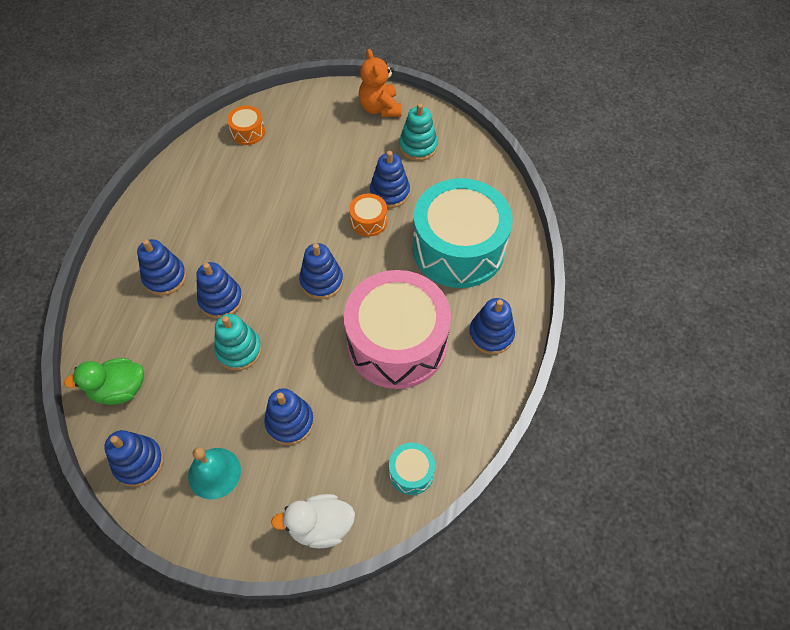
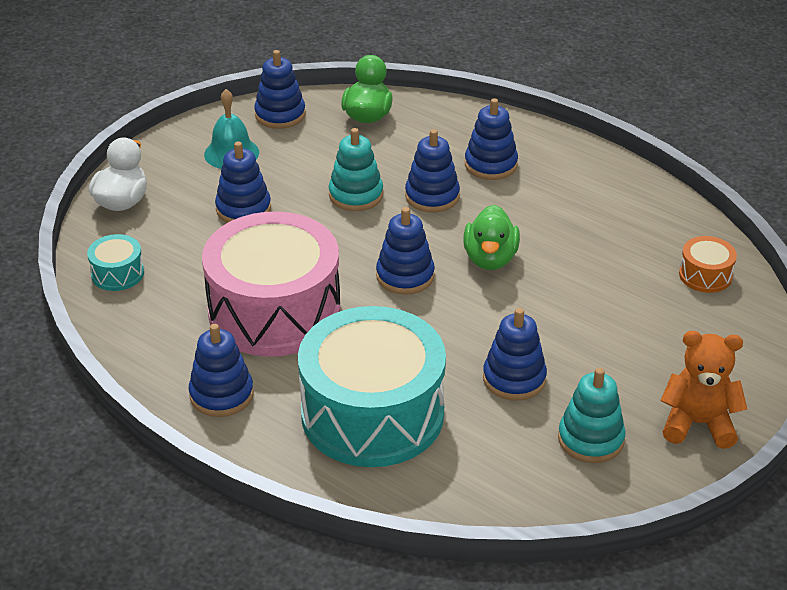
camera: 115 degrees right, 20 degrees down
(280, 240) = (490, 259): none -> green duck
(368, 221) = (474, 343): orange drum -> none

